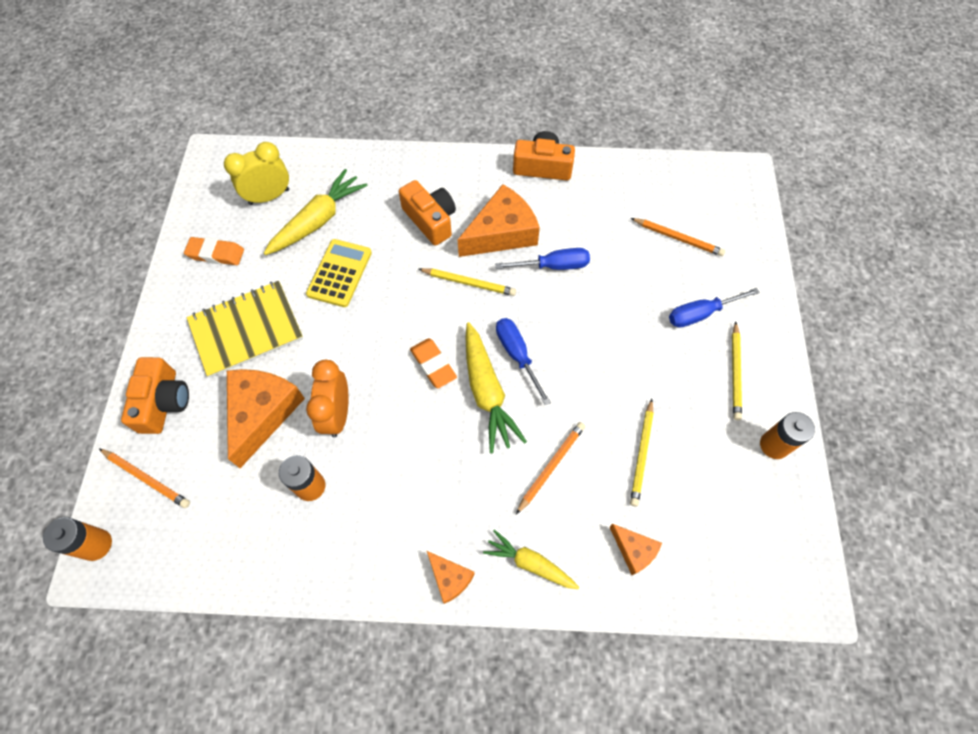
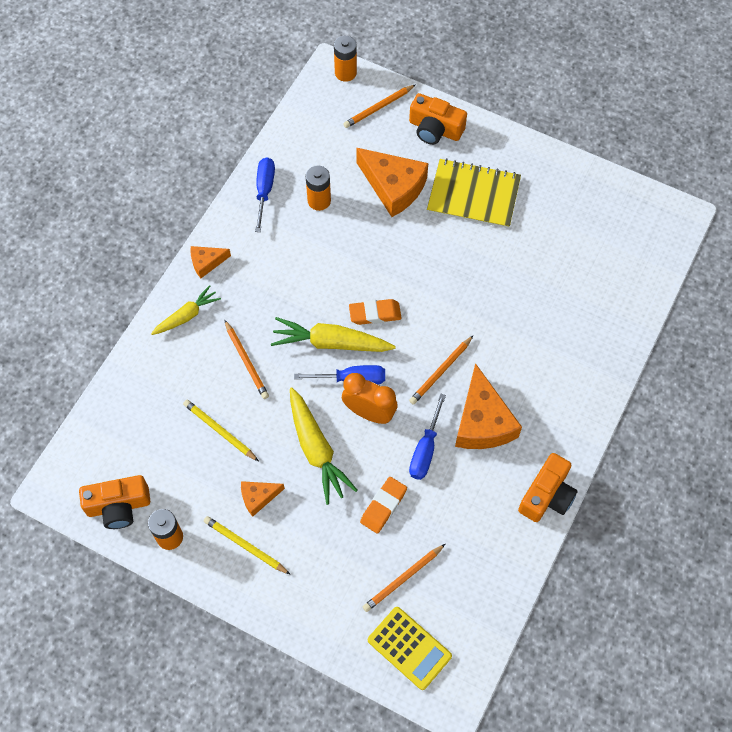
camera: 115 degrees right, 0 degrees up
(216, 254) = (561, 192): orange eraser -> orange eraser (383, 506)
(246, 330) = (473, 195): yellow notebook -> yellow notebook turned 75 degrees counterclockwise
(269, 196) = (609, 247): yellow clock -> none
(318, 220) = (564, 277): yellow carrot -> yellow carrot (316, 450)
(337, 414) = (366, 234): orange clock -> orange clock (369, 412)
(339, 273) = (498, 276): yellow calculator -> yellow calculator (409, 648)
(430, 220) = (524, 368): orange camera -> orange camera (119, 506)
(468, 283) = (441, 371): yellow pencil -> orange pencil
(634, 550) = (155, 387): orange cheese -> orange cheese (258, 497)
(701, 314) = (314, 551): blue screwdriver -> blue screwdriver (264, 191)

